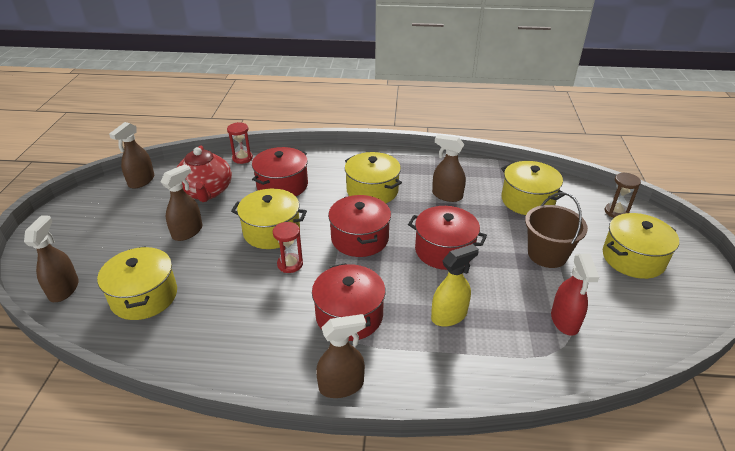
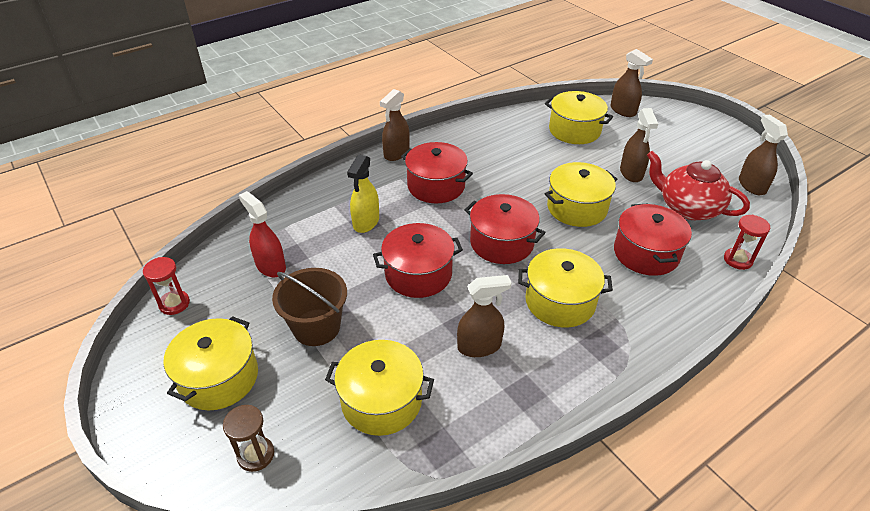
camera: 140 degrees right, 5 degrees up
(290, 264) = (523, 193): red hourglass -> red hourglass (174, 304)

